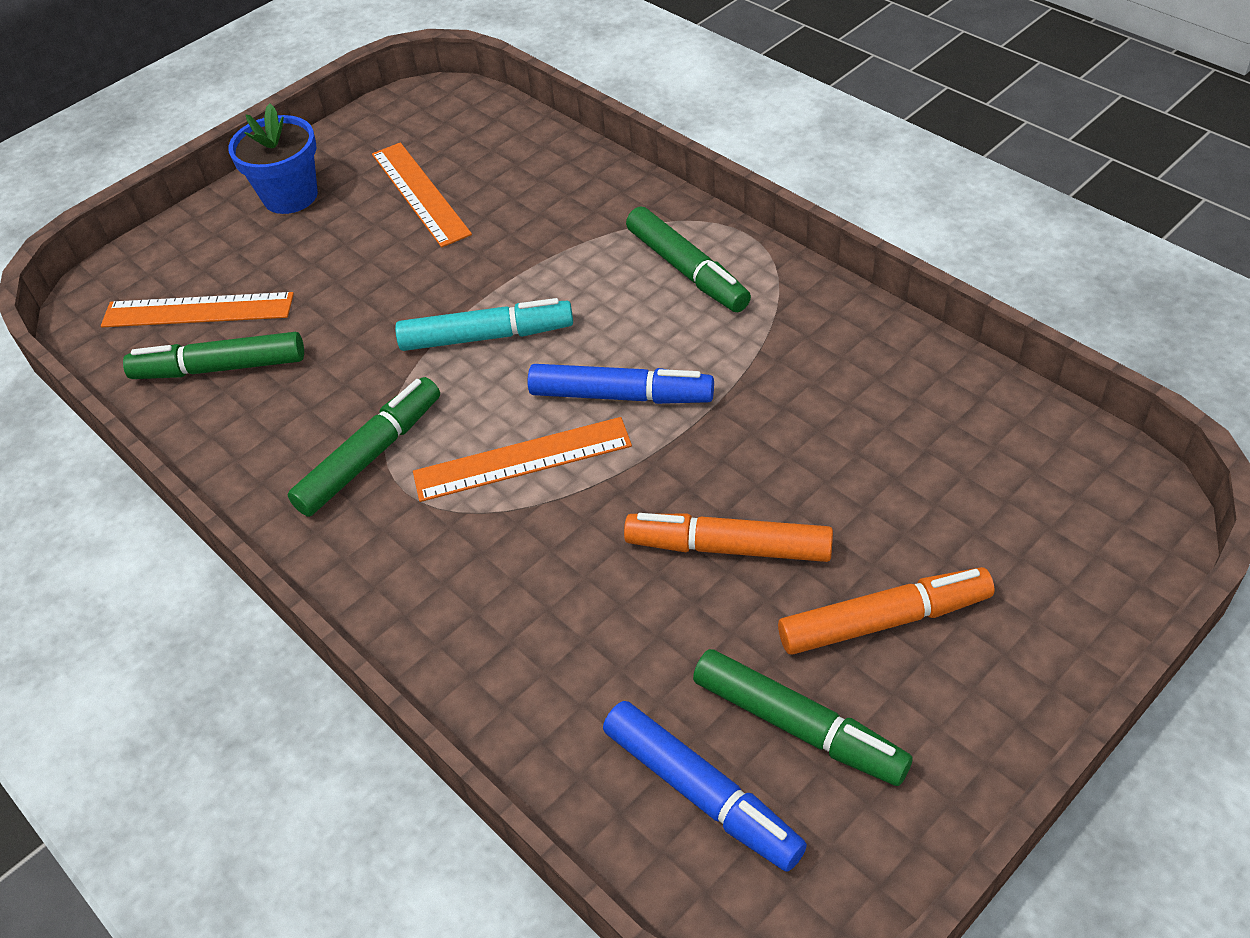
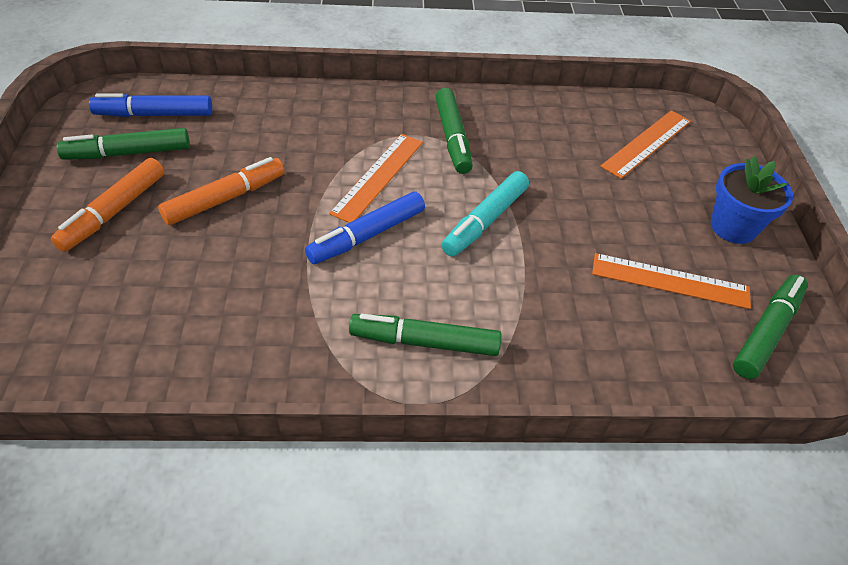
camera: 125 degrees right, 0 degrees up
(220, 368) = (585, 129): green marker -> green marker (767, 332)

